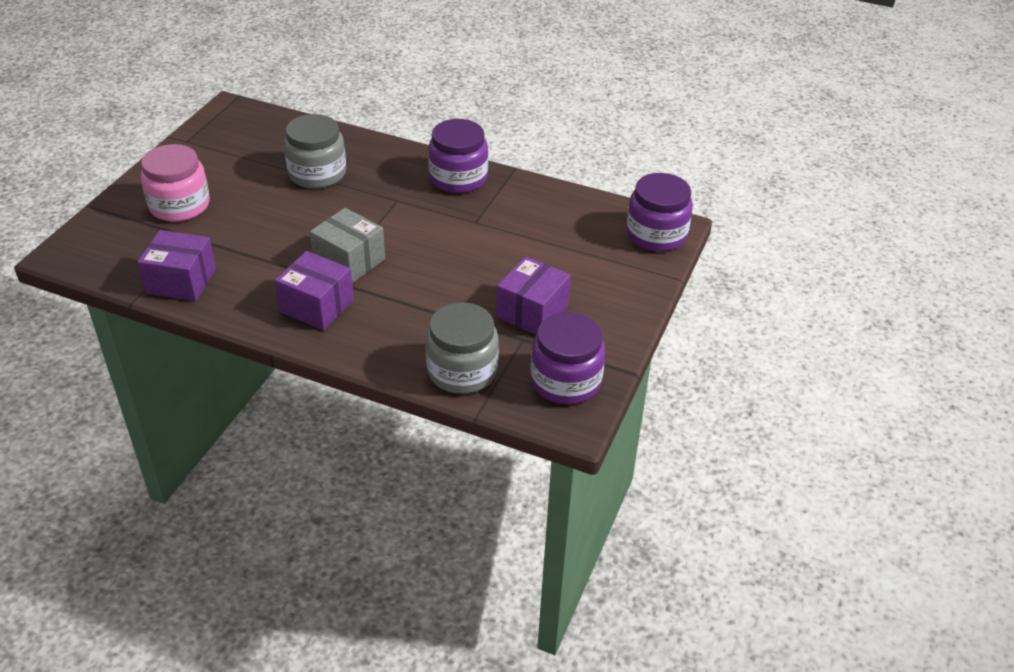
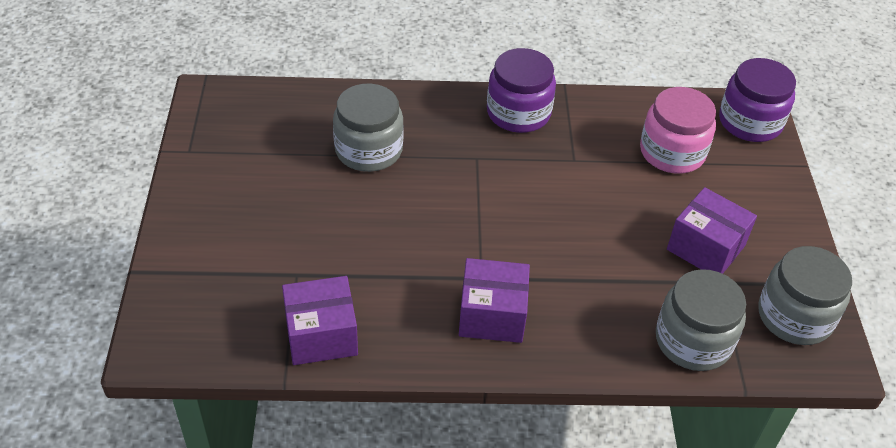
camera: 25 degrees left, 5 degrees up
(179, 205) = (245, 237): pink jar -> pink jar (672, 152)
(349, 261) = (484, 248): grey box -> none
(532, 312) = (705, 247): purple box -> purple box turned 60 degrees counterclockwise
(566, 381) = (794, 316): purple jar -> grey jar

